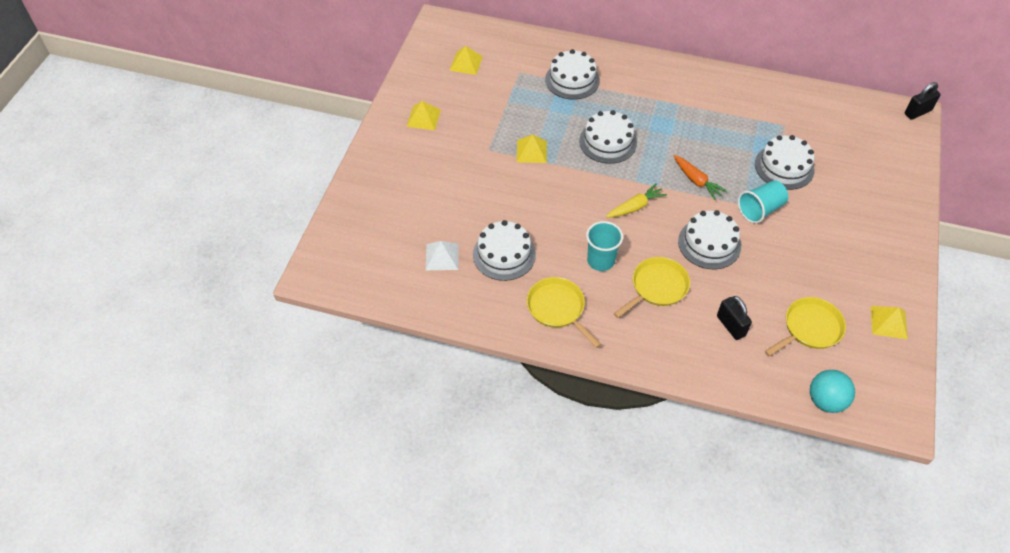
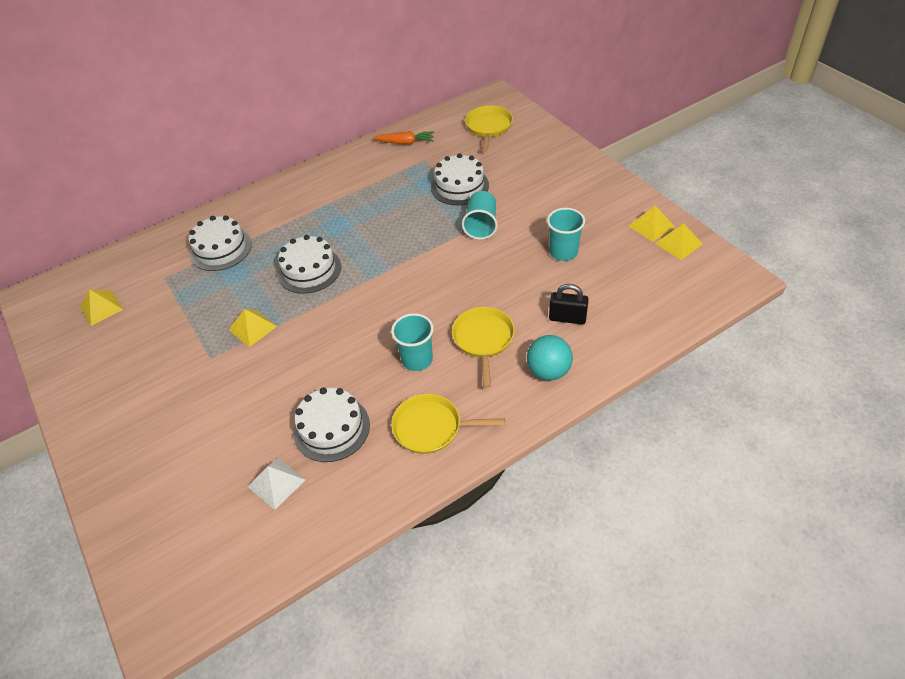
camera: 45 degrees left, 5 degrees down
(423, 118) = (111, 384): yellow pyramid -> yellow pyramid (678, 243)
(635, 206) = (392, 297): yellow carrot -> none
(696, 181) = (413, 243): orange carrot -> orange carrot (405, 143)
(709, 243) = (478, 277): white cake -> none
(792, 280) = (563, 252): none -> turquoise cup
(810, 328) = (615, 272): yellow pan -> yellow pan (488, 127)
(825, 401) = (687, 309): turquoise ball -> turquoise ball (548, 371)
(917, 112) = (495, 92): black padlock -> none

